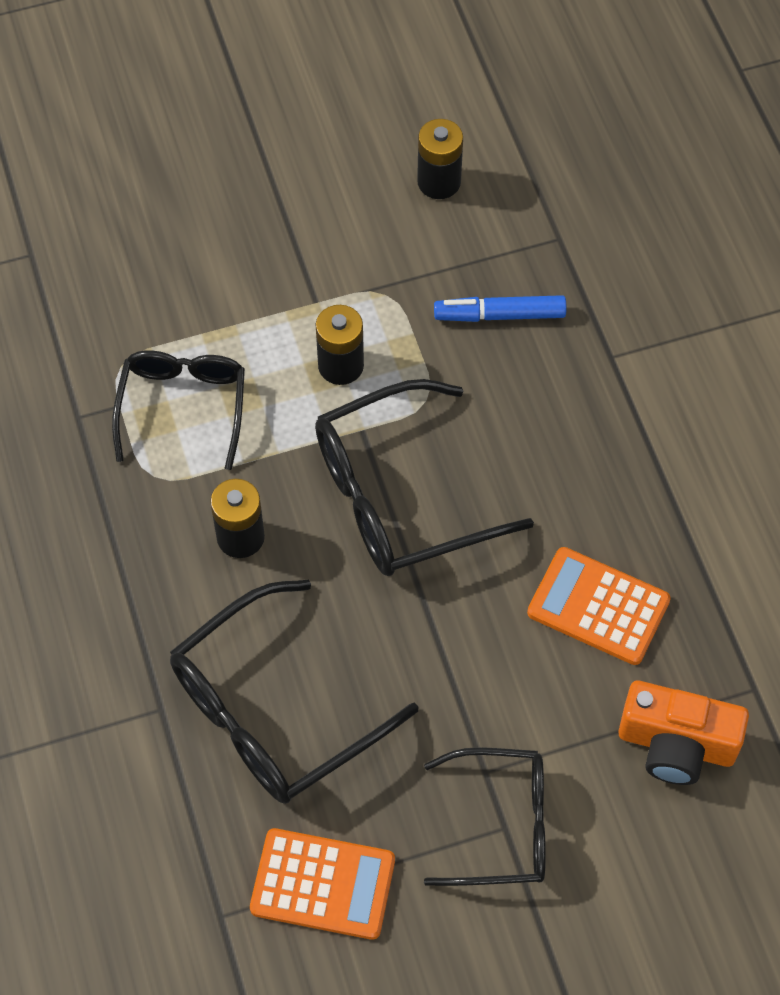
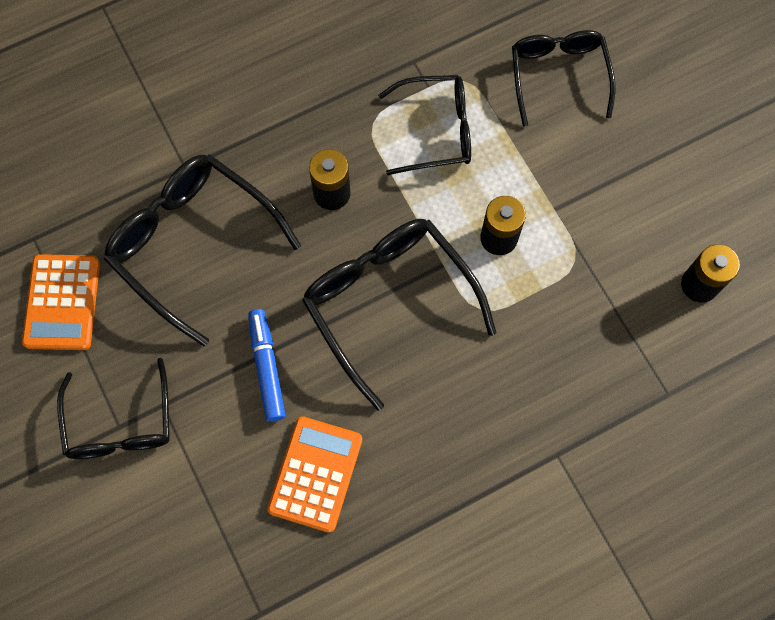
camera: 80 degrees right, 10 degrees up
(142, 264) = (558, 76): none -> black glasses
(499, 315) = (576, 355): blue marker -> blue marker (267, 367)
(676, 744) = (202, 552): orange camera -> none

